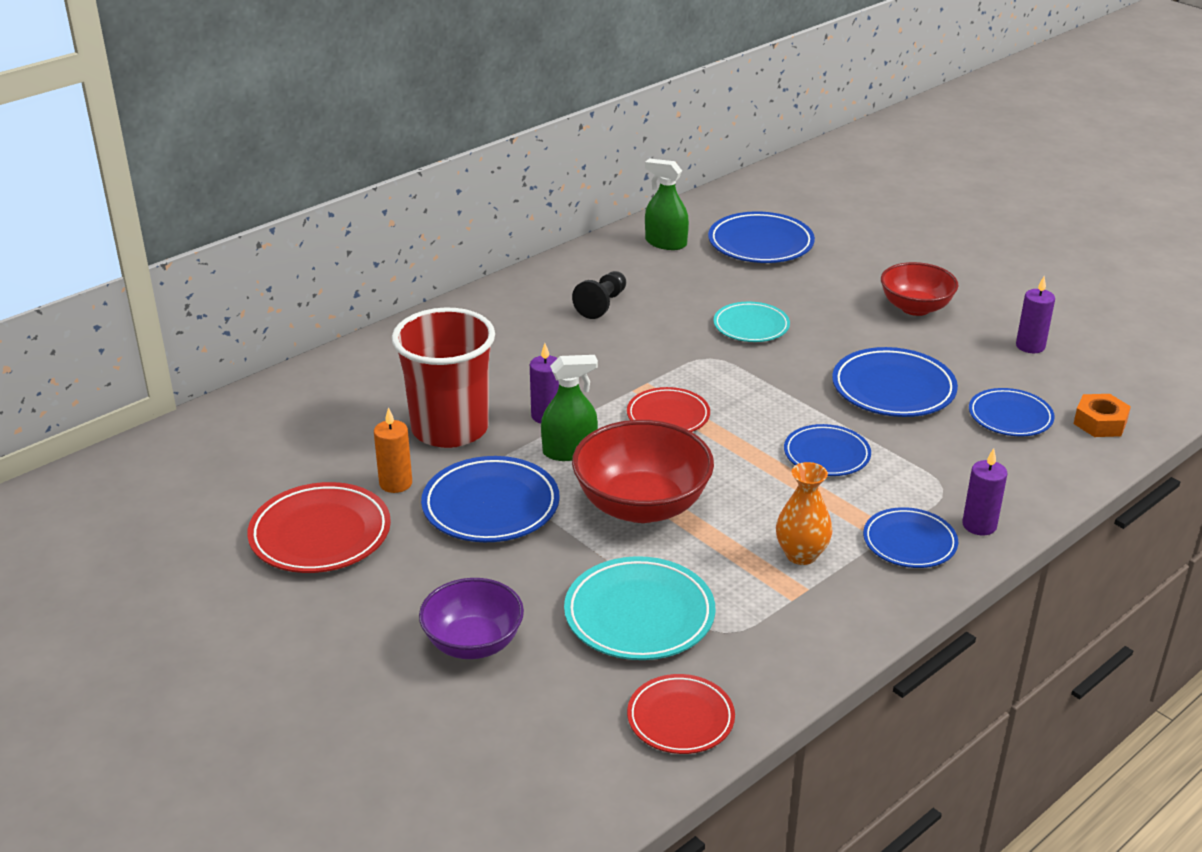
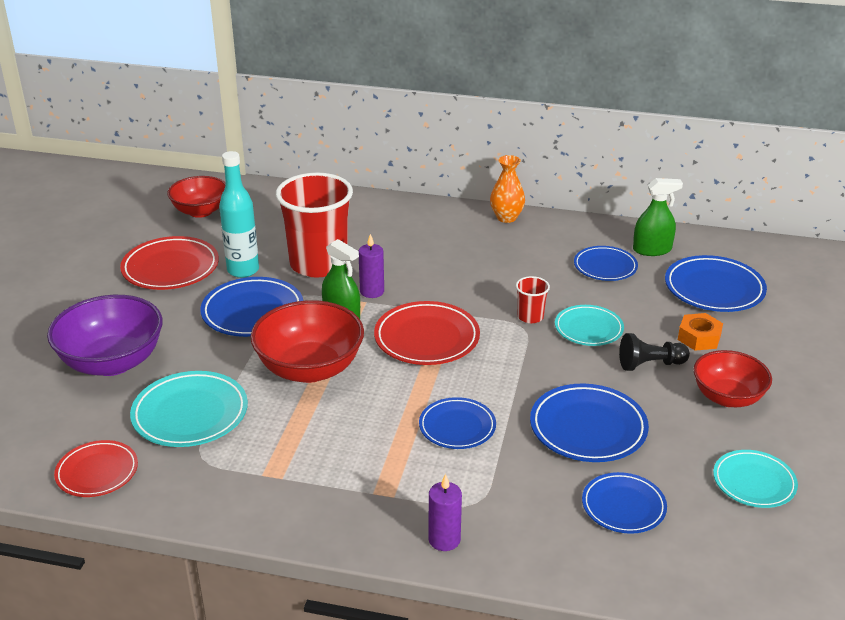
camera: 55 degrees right, 0 degrees up
(217, 469) = (200, 211): none -> red bowl
(395, 483) = (243, 270): orange candle -> turquoise bottle
(473, 643) = (112, 362): purple bowl -> purple bowl, size x1.51
(602, 305) = (532, 258): black pawn -> black pawn (650, 364)
(665, 243) = (652, 250): green spray bottle -> green spray bottle turned 90 degrees clockwise
(668, 416) = (427, 338): red plate -> red plate, size x1.52
(698, 346) = (530, 317): none -> red cup
(801, 555) = (319, 460): orange vase -> orange vase (506, 217)
(909, 542) = (384, 509): blue plate -> blue plate (605, 267)
(1030, 346) = (754, 482): purple candle -> turquoise plate
(1100, 423) = (679, 565): orange nut -> orange nut (699, 337)

